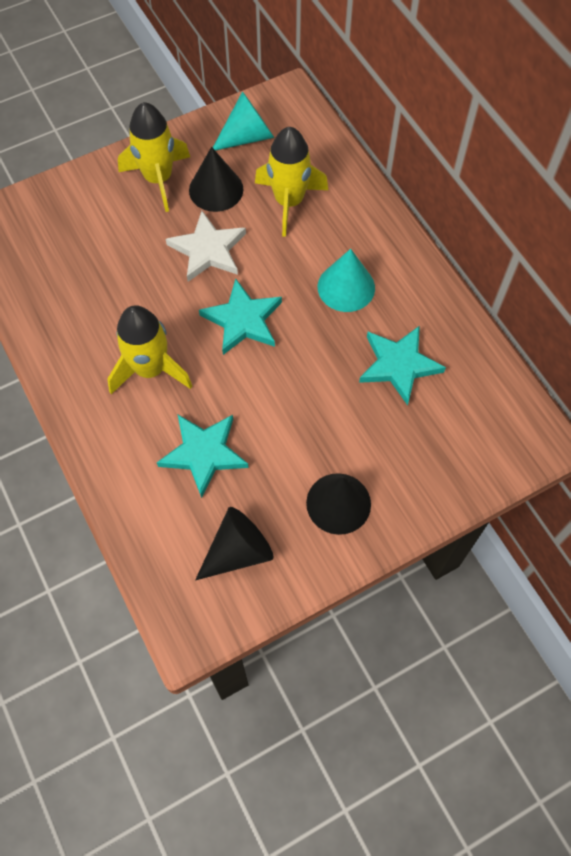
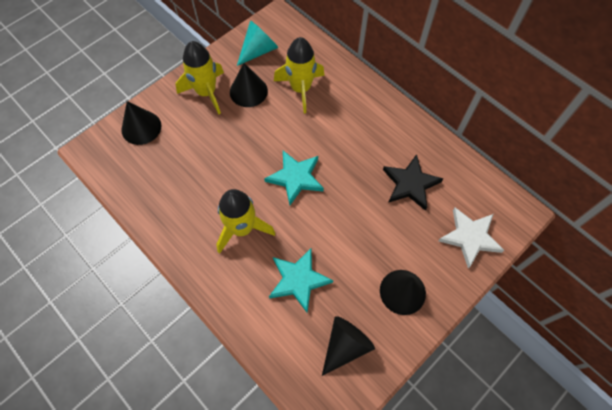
camera: 15 degrees left, 0 degrees up
(58, 207) = (141, 127): none -> black cone
(208, 250) = (256, 134): white star -> white star (470, 237)
(346, 287) = (358, 138): turquoise cone -> none
(398, 365) = (410, 184): turquoise star -> black star

